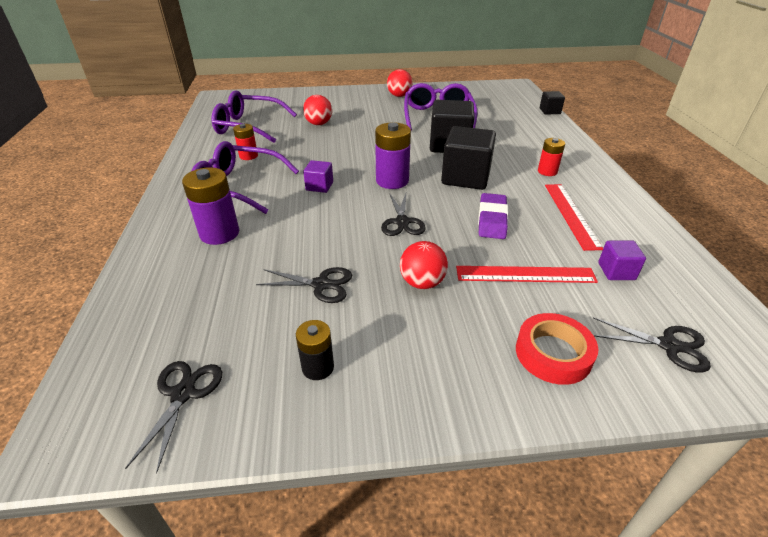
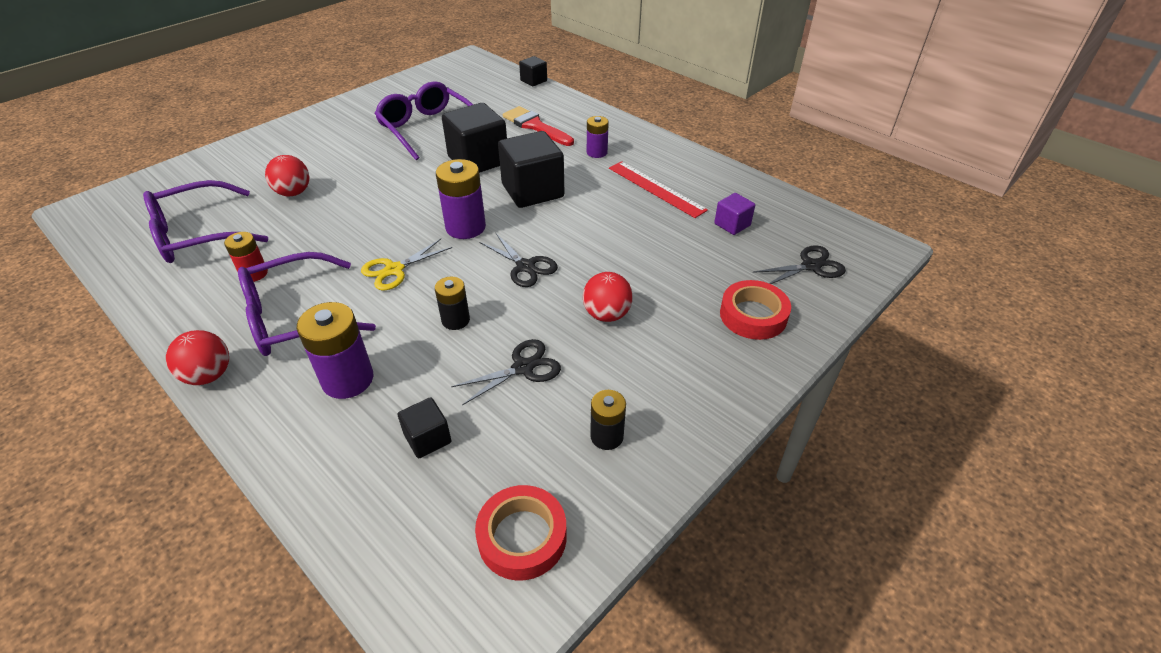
camera: 40 degrees left, 5 degrees up
(183, 394) = (522, 537): black scissors -> red tape
(214, 292) = (427, 438): none -> black cube
(317, 232) = (455, 320): none -> black battery
(319, 186) = (394, 270): purple cube -> yellow scissors
(399, 96) = (351, 117): red ball -> red ball (209, 375)
(492, 219) = (600, 224): purple eraser -> none
(517, 139) = (535, 126): none -> red brush
(525, 274) = (675, 262): red ruler -> none
(547, 171) = (597, 152): red battery -> purple battery

